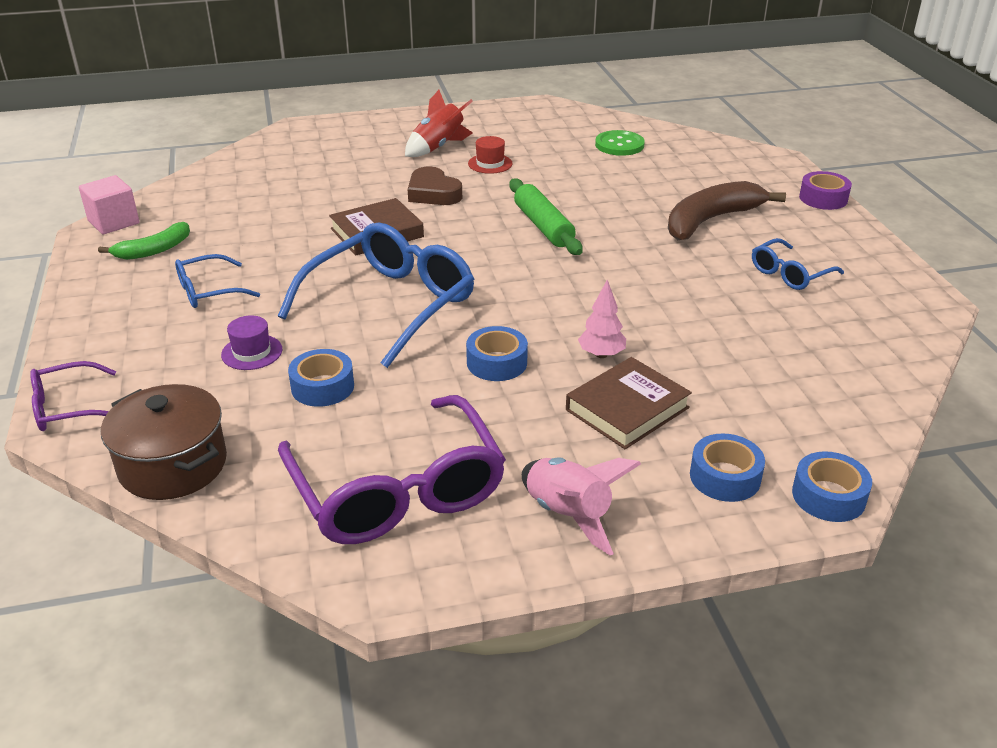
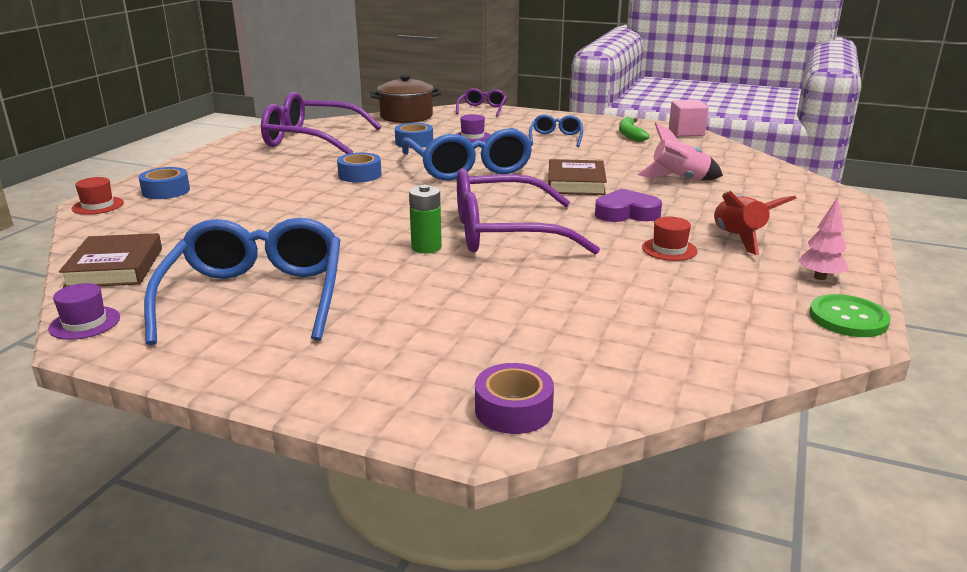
camera: 125 degrees right, 10 degrees down
(433, 193) = (626, 213): brown heart -> purple heart
(543, 226) = (504, 233): green rolling pin -> purple glasses
(568, 514) = (227, 159): pink rocket -> pink rocket (679, 180)
(601, 354) = (312, 198): pink tree -> pink tree (820, 277)
(617, 246) = (426, 247): none -> green battery
(619, 145) = (653, 333): green button -> green button (848, 318)
(627, 409) = (256, 189): brown book -> brown book (115, 267)
(710, 220) = (399, 304): brown banana -> none
(790, 274) = (256, 296): blue glasses -> blue glasses, size x1.99
(823, 198) = (329, 401): purple tape -> purple tape (513, 409)
(828, 496) = (98, 206): blue tape -> red hat
(929, 317) = (85, 323): none -> purple hat

